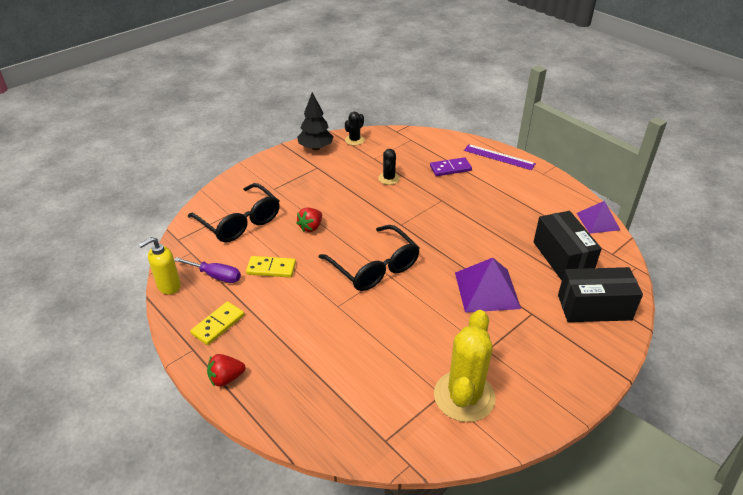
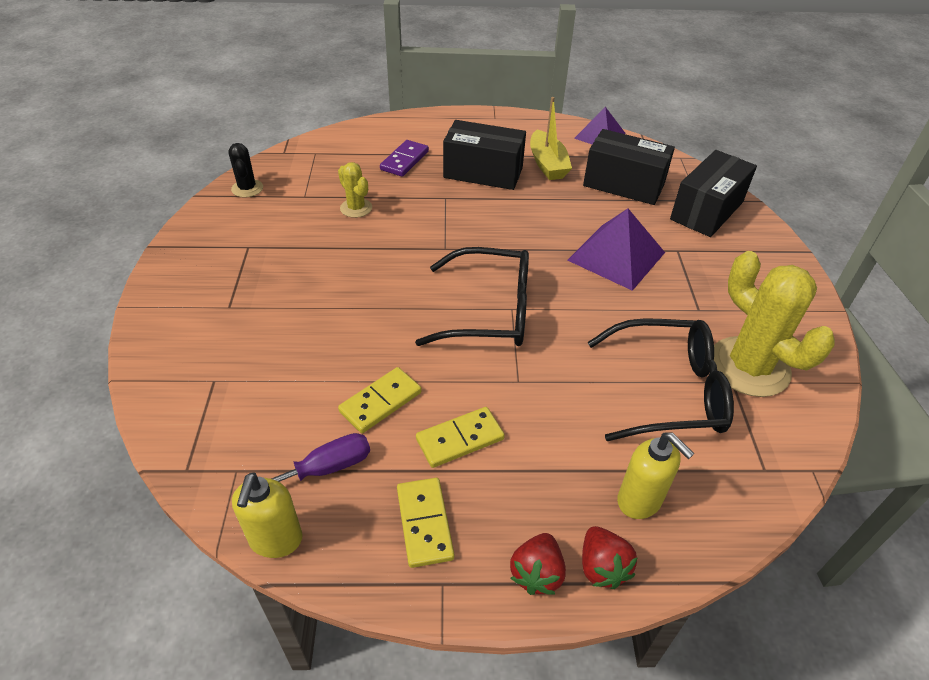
camera: 50 degrees left, 5 degrees up
(239, 221) = (245, 379): black glasses -> black glasses (667, 391)
(277, 307) = (460, 439): none -> yellow domino
(306, 395) = (639, 501): none -> yellow soap dispenser
(311, 227) = (352, 319): red strawberry -> red strawberry (602, 567)
(316, 148) = (209, 225): black tree -> none
(389, 178) = (356, 208): black cactus -> yellow cactus
(484, 199) = (483, 172): none -> black box
(499, 157) = (433, 123): purple ruler -> none
(531, 217) = (547, 164): none -> yellow boat

